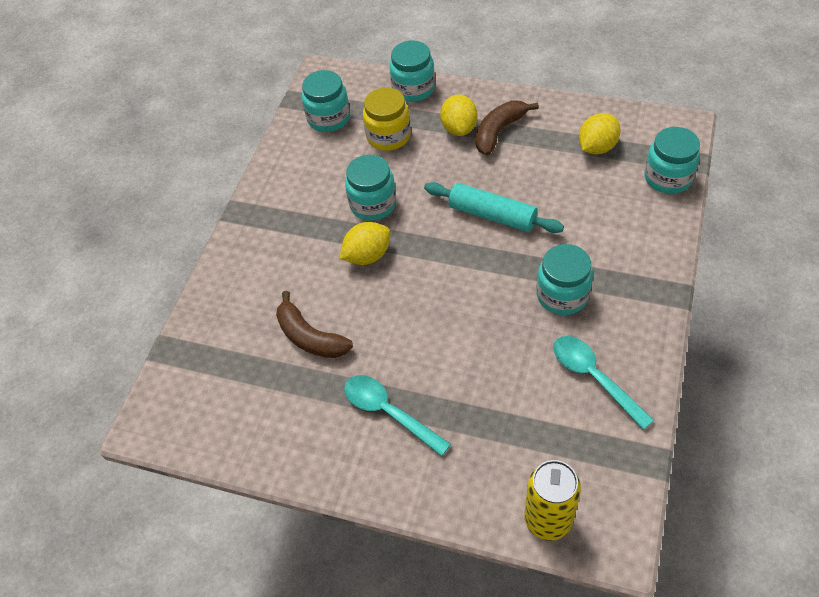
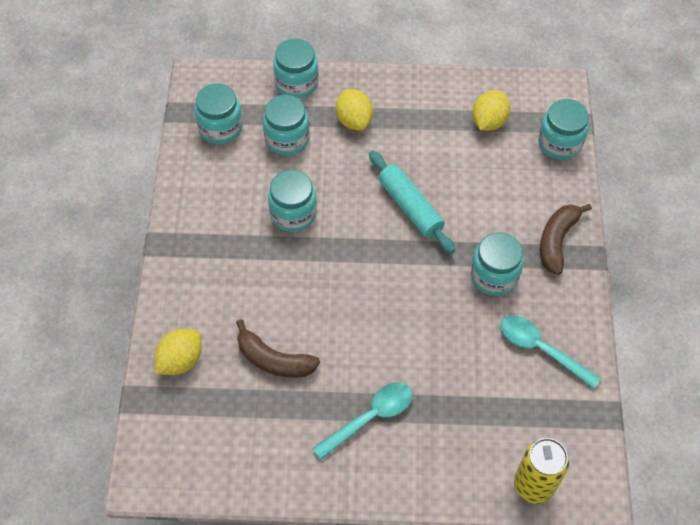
camera: 20 degrees left, 5 degrees up
(367, 256) = (304, 268): yellow lemon -> yellow lemon (181, 360)
(388, 136) = (287, 139): yellow jar -> turquoise jar
(389, 412) = (370, 418): turquoise spoon -> turquoise spoon turned 120 degrees clockwise
(492, 215) = (410, 207): turquoise rolling pin -> turquoise rolling pin turned 45 degrees clockwise
(499, 132) = (393, 118): brown banana -> brown banana (557, 241)

